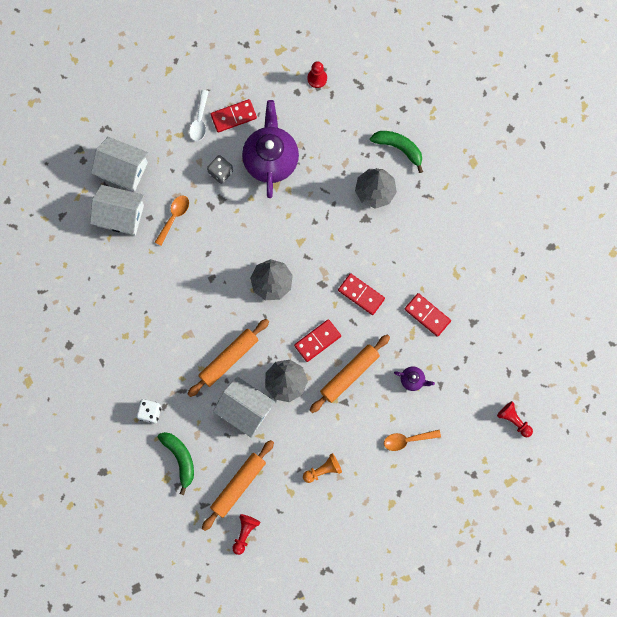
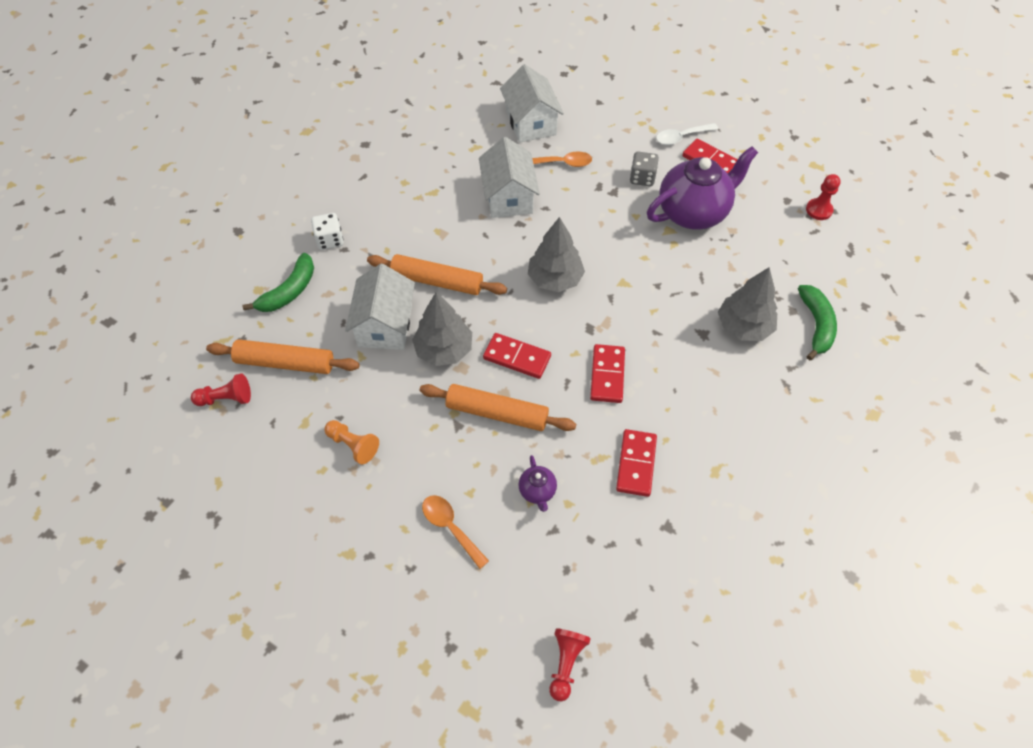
camera: 60 degrees right, 20 degrees down
(123, 170) = (579, 104): white house -> white house (508, 197)

